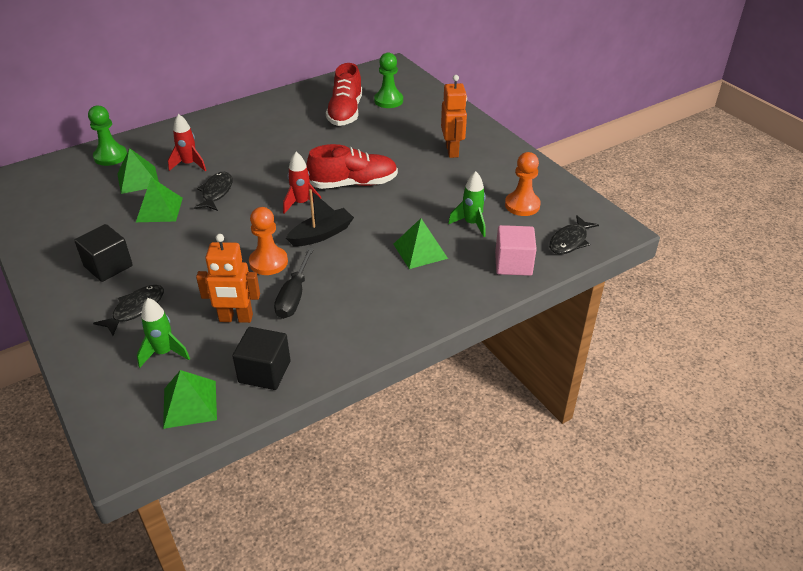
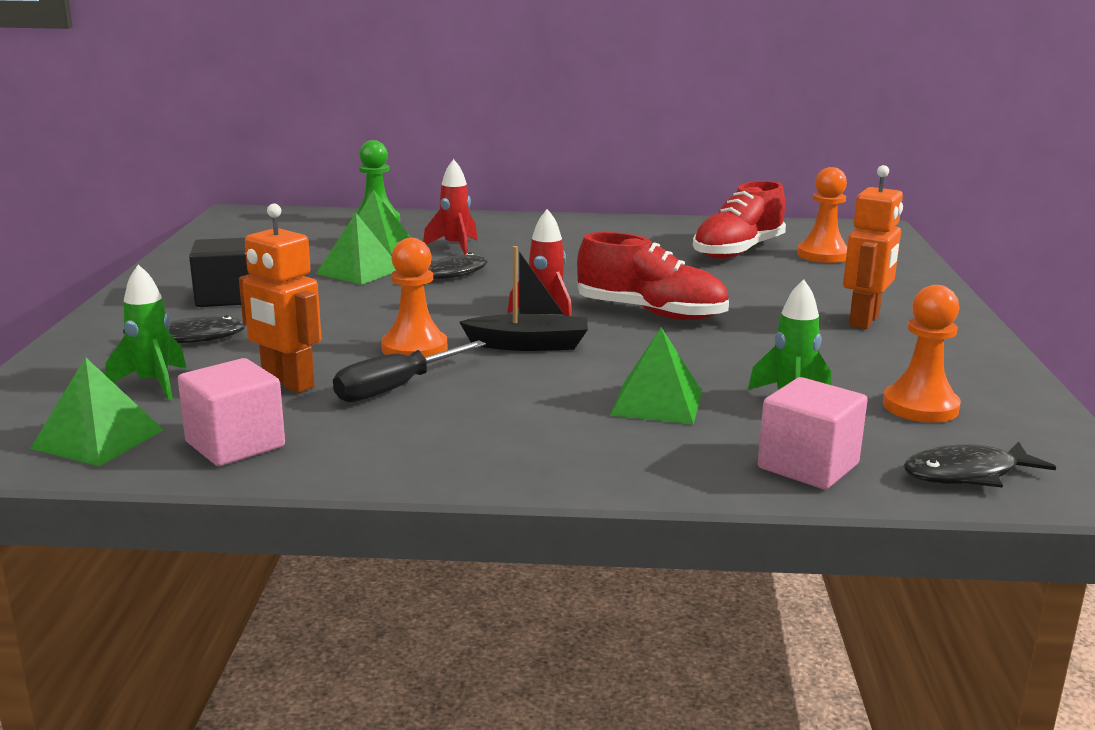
camera: 35 degrees right, 20 degrees down
(264, 372) = (235, 444): black cube -> pink cube
(388, 100) = (823, 255): green pawn -> orange pawn

